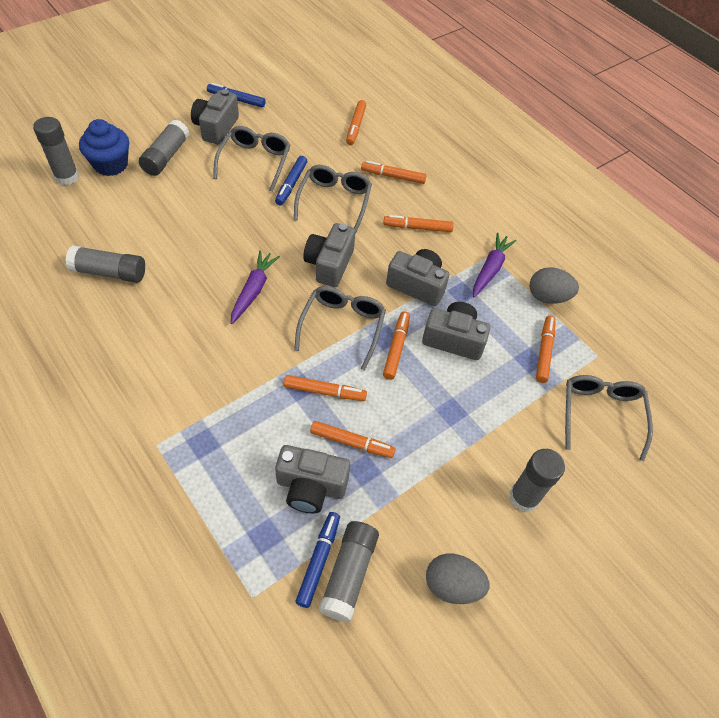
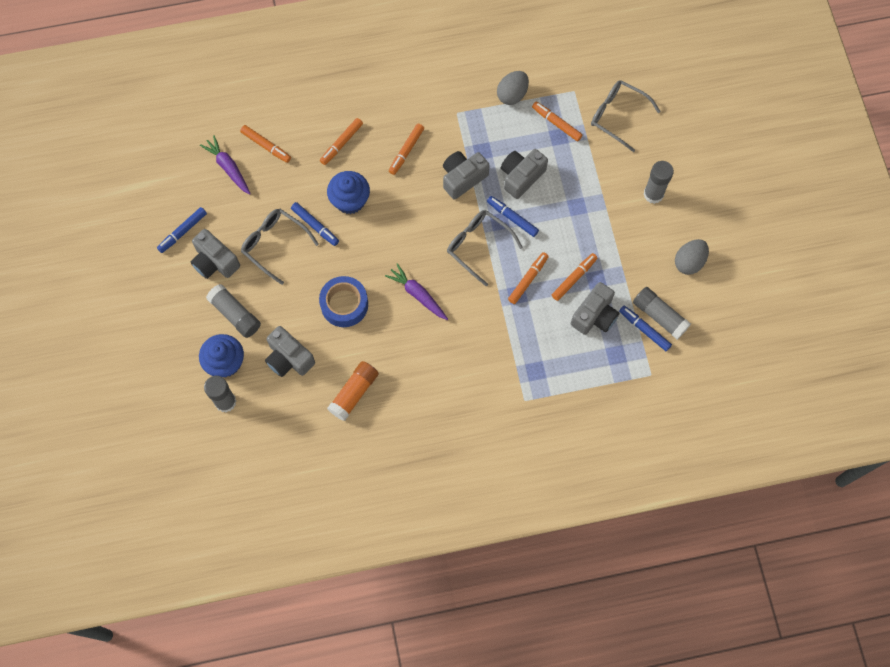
camera: 60 degrees left, 15 degrees up
(109, 272) = (354, 393): grey glue stick -> orange glue stick
(213, 232) = (344, 304): none -> blue tape
(329, 264) = (415, 231): grey camera -> grey camera (289, 358)
(334, 201) = (350, 200): grey glasses -> blue cupcake
(396, 348) = (512, 218): orange marker -> blue marker
(490, 269) = (470, 120): purple carrot -> purple carrot (228, 168)

